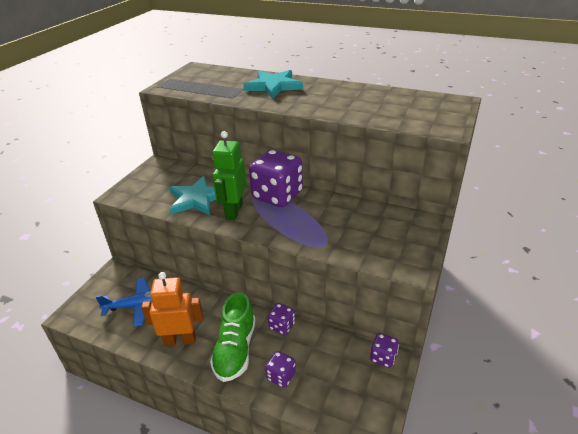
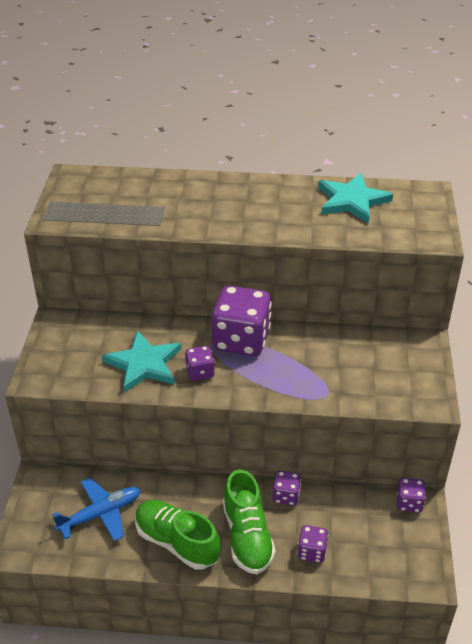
camera: 20 degrees left, 5 degrees up
(180, 340) = (177, 542): orange robot -> green shoe
(233, 211) = (200, 372): green robot -> purple dice
(273, 86) = (201, 197): turquoise star -> turquoise star (352, 201)

